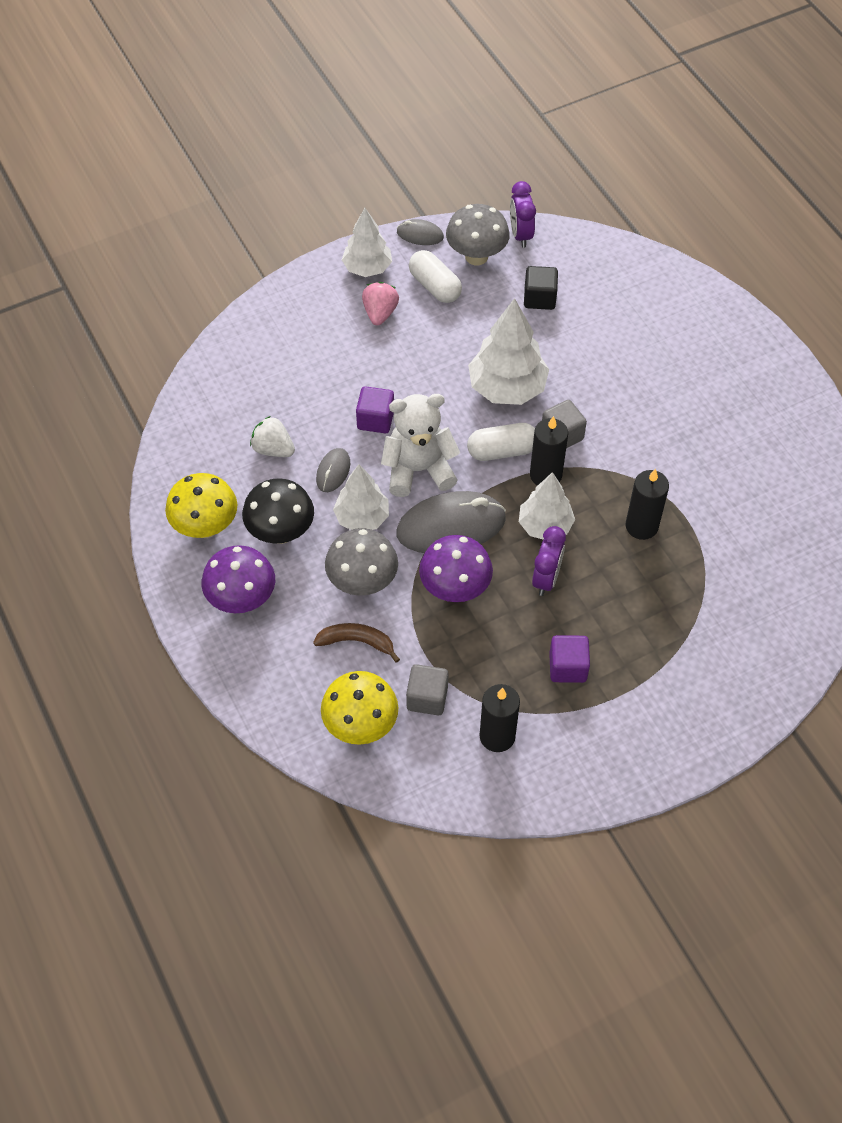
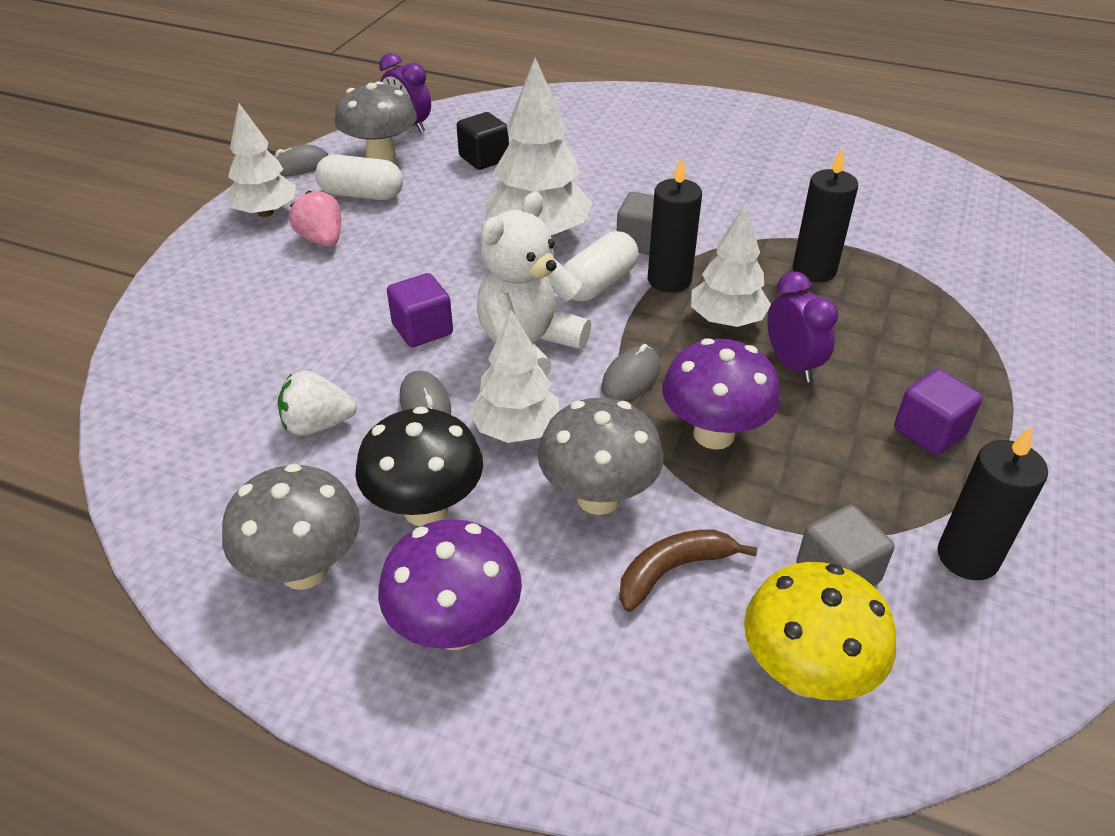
camera: 40 degrees left, 15 degrees down
(206, 527) = (304, 570): yellow mushroom -> grey mushroom
(451, 526) = (631, 378): grey mouse -> grey mouse, size x0.49

